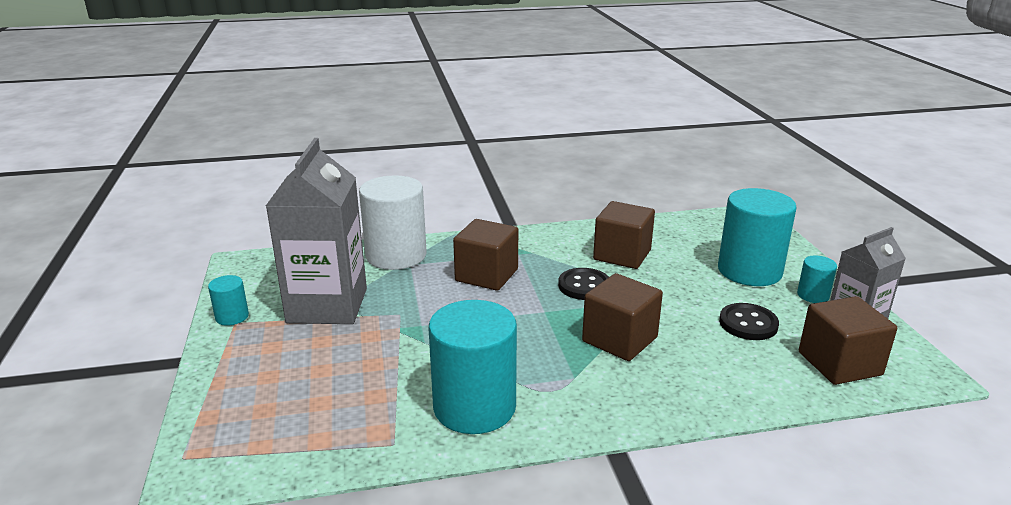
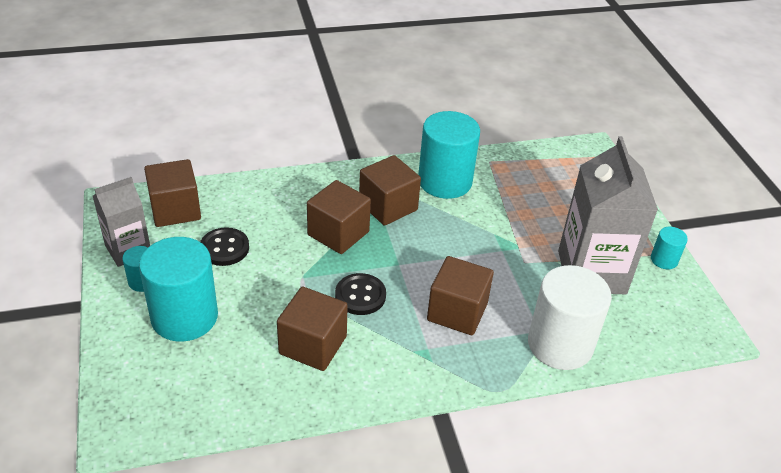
camera: 175 degrees right, 15 degrees up
(559, 371) = (388, 206): none -> brown cube

